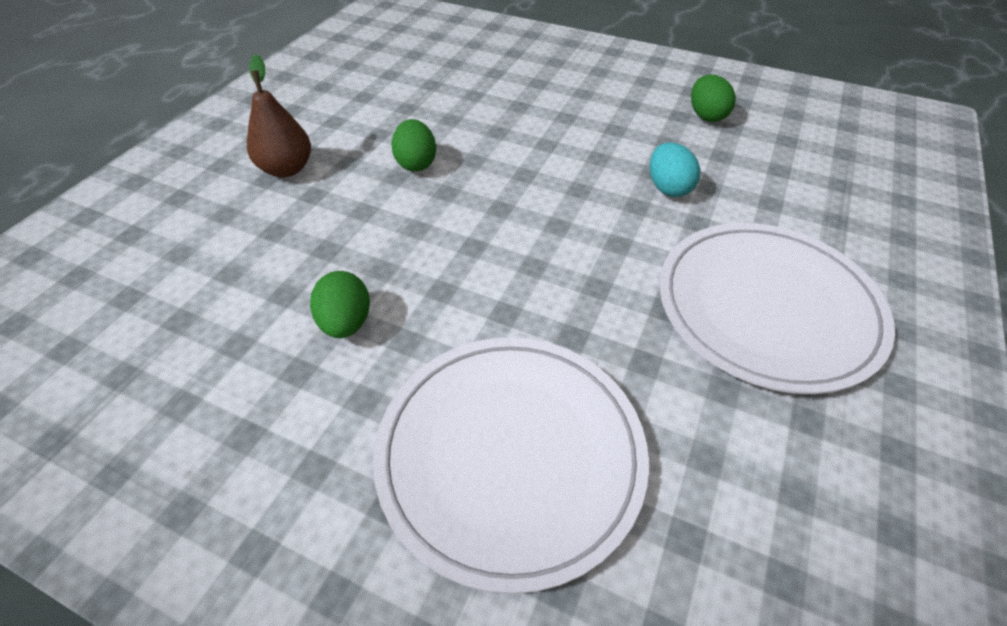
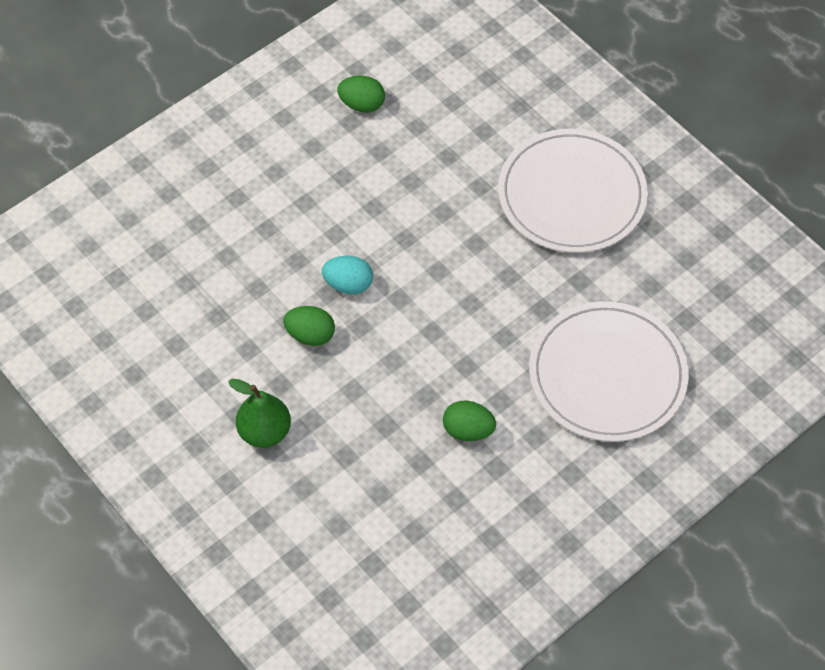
camera: 65 degrees left, 10 degrees up
(287, 169) = (264, 432): brown pear -> green pear
(668, 188) = (435, 182): turquoise egg -> turquoise egg (348, 284)

